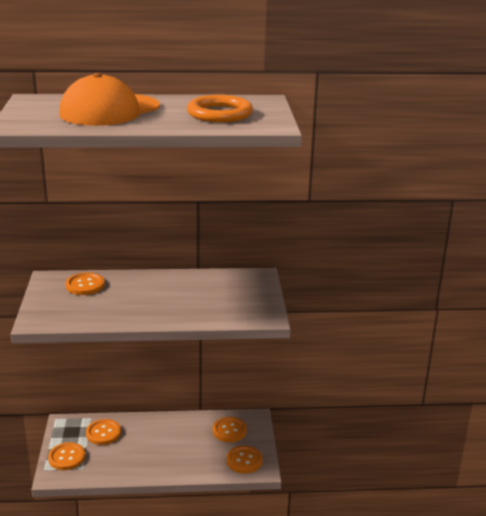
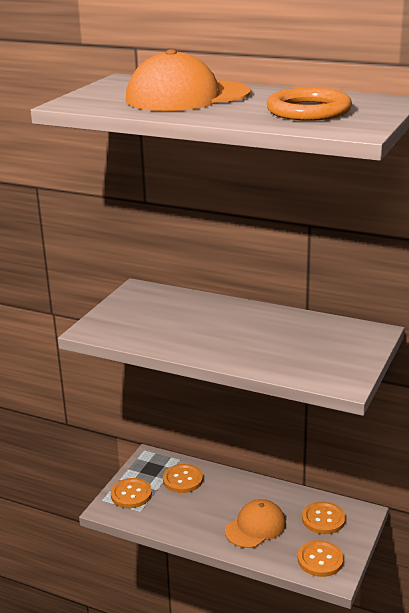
camera: 30 degrees right, 0 degrees up
(85, 285) = (168, 303): orange button -> none
(183, 452) = (255, 527): none -> orange cap

